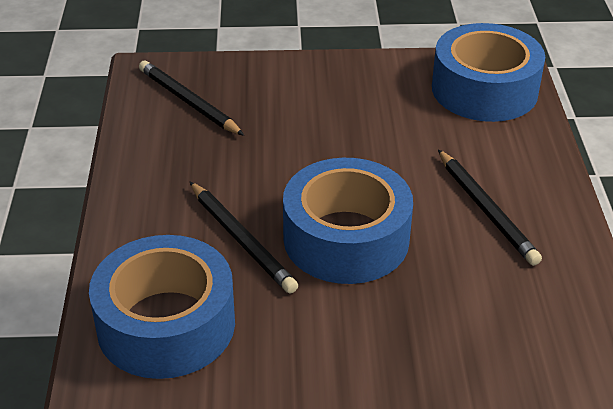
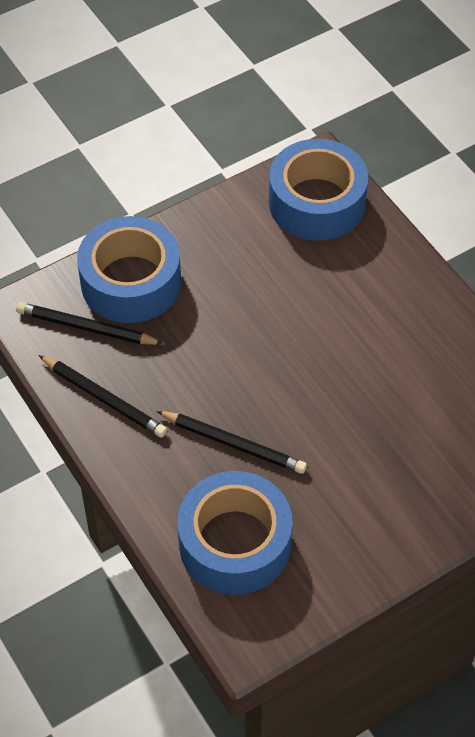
camera: 30 degrees left, 15 degrees up
(346, 238) = (308, 404): blue tape -> blue tape (131, 282)
(486, 210) = (391, 327): black pencil -> black pencil (104, 398)

